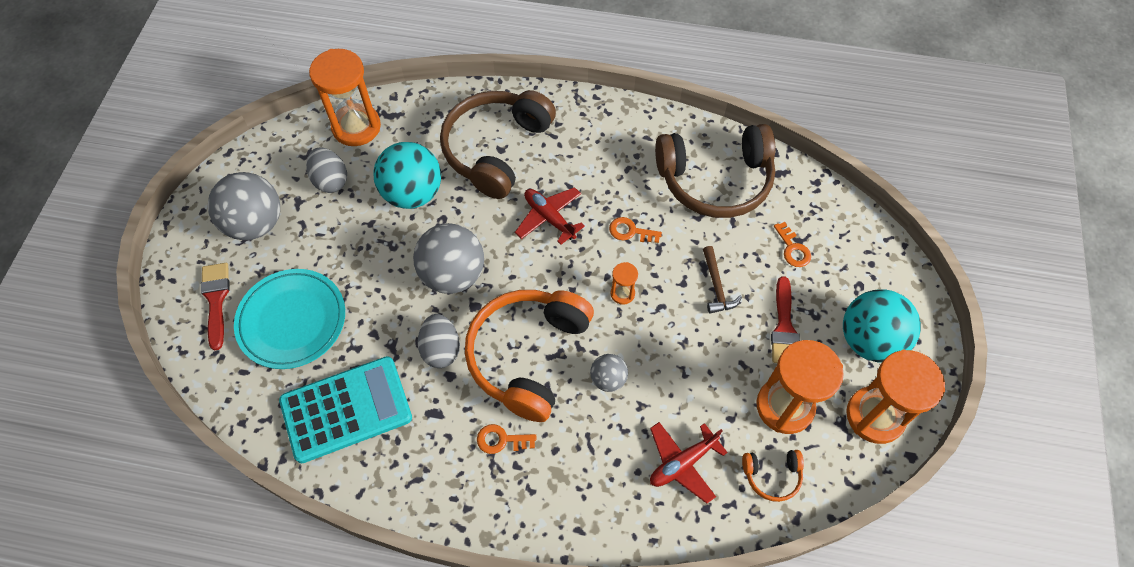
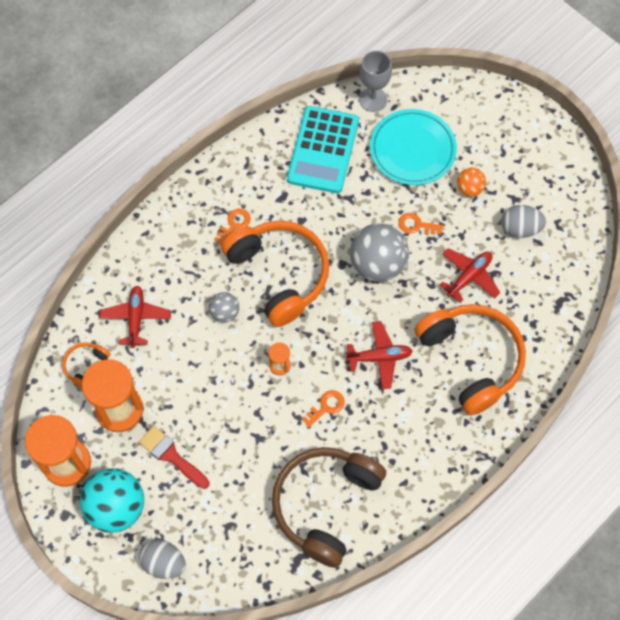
camera: 125 degrees right, 5 degrees up
(216, 300) = (462, 114): red brush -> none
(245, 399) = (373, 99): none -> grey goblet
(255, 224) = (512, 163): grey ball -> none
(310, 244) = (469, 189): none -> orange ball
(356, 127) = (563, 271): orange hourglass -> none
(412, 193) = (469, 277): turquoise ball -> red plane
(441, 349) = (324, 225): grey egg -> grey egg (164, 563)
(496, 149) = (471, 359): brown headphones -> orange headphones
(716, 286) = (237, 434): brown hammer -> none
(793, 249) = (224, 514): orange key -> orange key (416, 225)

